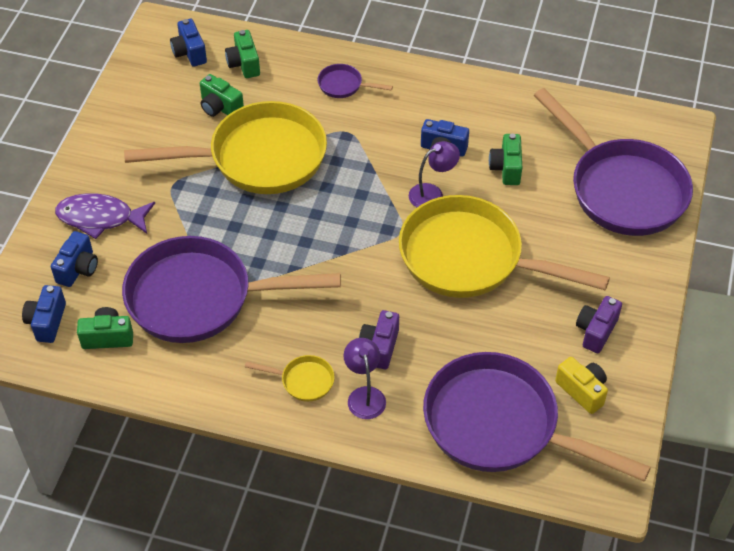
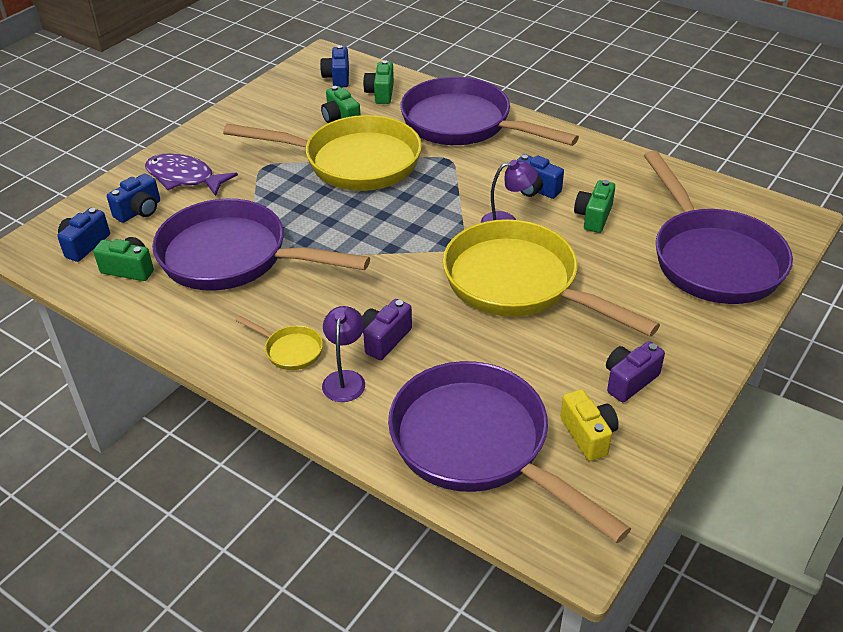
camera: 20 degrees right, 10 degrees down
(343, 85) = (463, 124): purple pan -> purple pan, size x2.49

